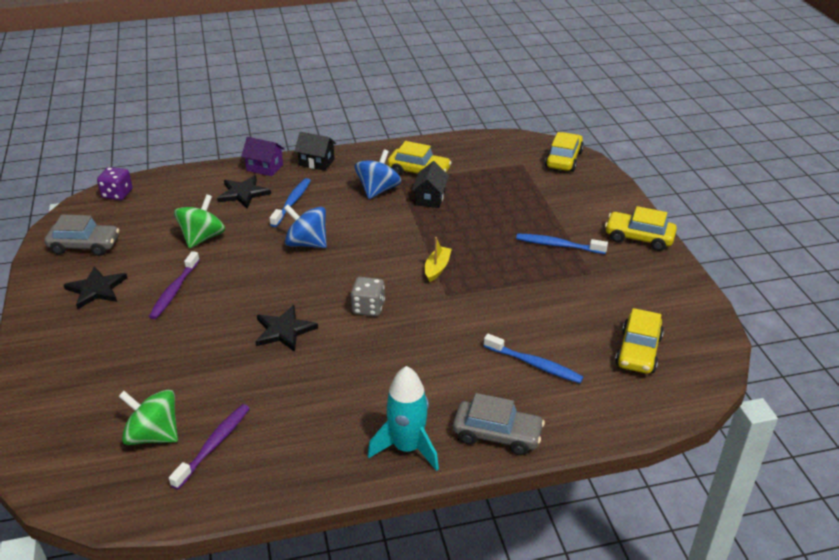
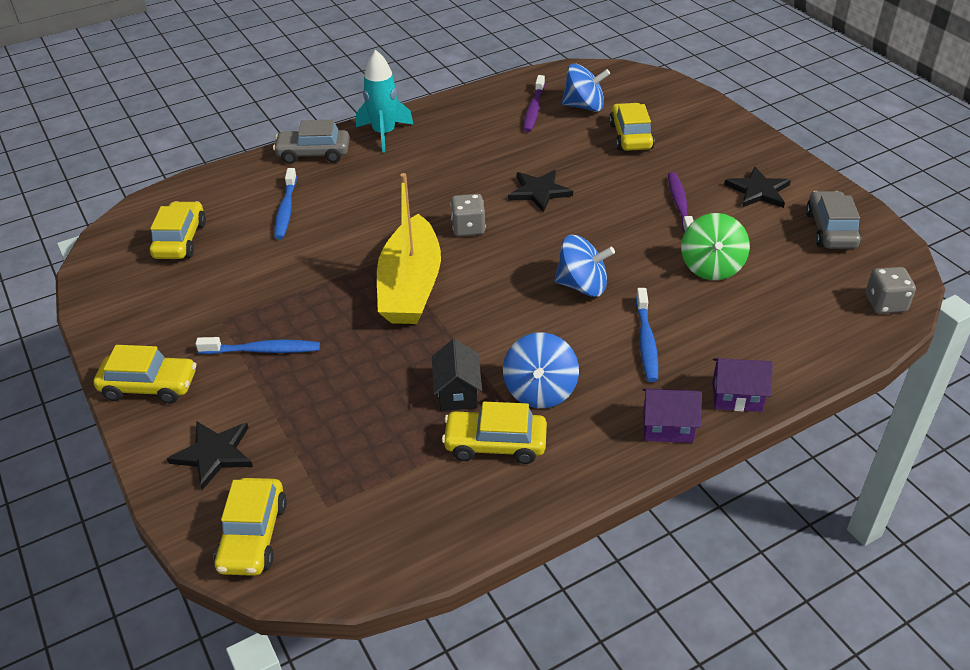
camera: 165 degrees right, 5 degrees up
(85, 246) = (830, 230): grey car -> grey car turned 105 degrees clockwise
(117, 194) = (885, 303): purple dice -> grey dice
(144, 377) = (630, 136): none -> yellow car
(153, 435) = (584, 106): green spinning top -> blue spinning top
(243, 193) = (724, 342): black star -> black star (214, 454)
(316, 162) = (667, 427): black house -> purple house
(437, 268) = (410, 286): yellow boat -> yellow boat, size x2.40
(534, 364) = (286, 209): blue toothbrush -> blue toothbrush turned 105 degrees counterclockwise

